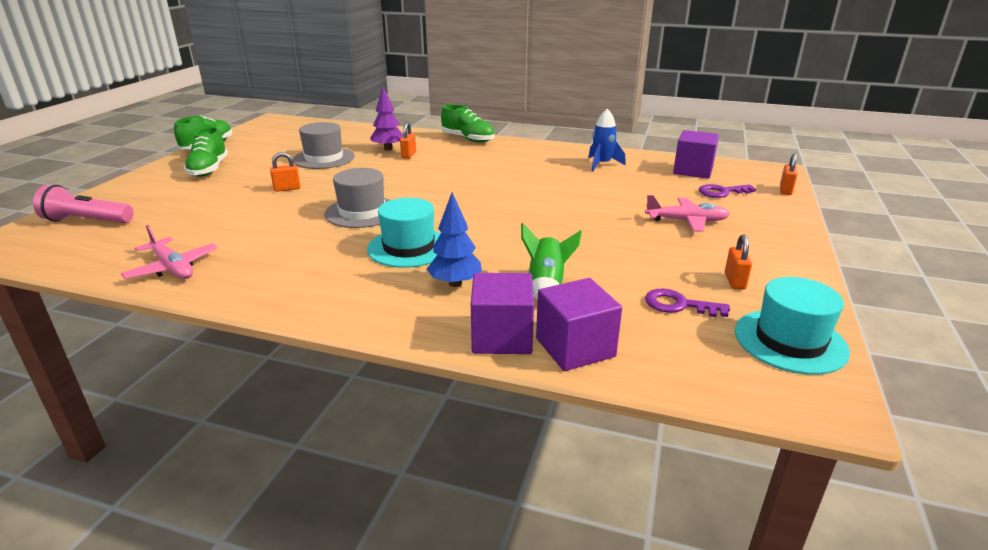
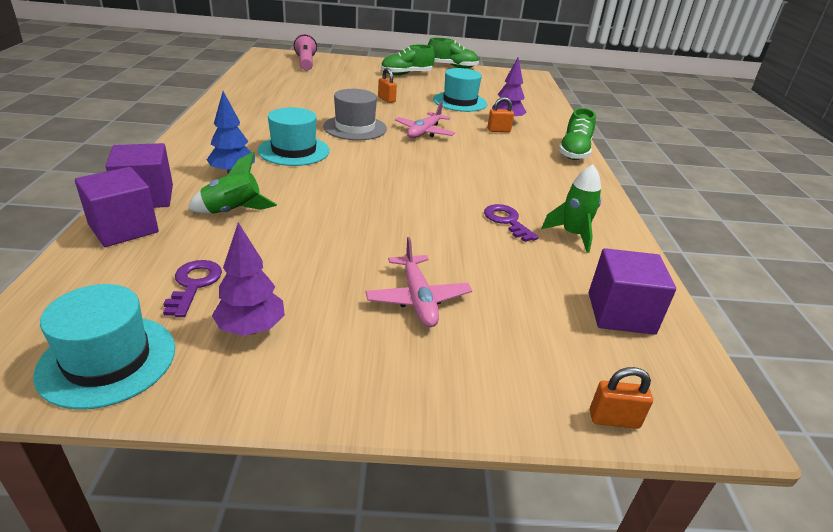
camera: 70 degrees right, 5 degrees up
(172, 268) = (247, 91): pink plane -> pink plane (424, 132)
(324, 158) = (460, 102): grey hat -> turquoise hat
(602, 164) = (573, 235): blue rocket -> green rocket
(722, 192) = (548, 338): purple key -> purple key (507, 221)
(734, 281) = (251, 328): orange padlock -> purple tree

